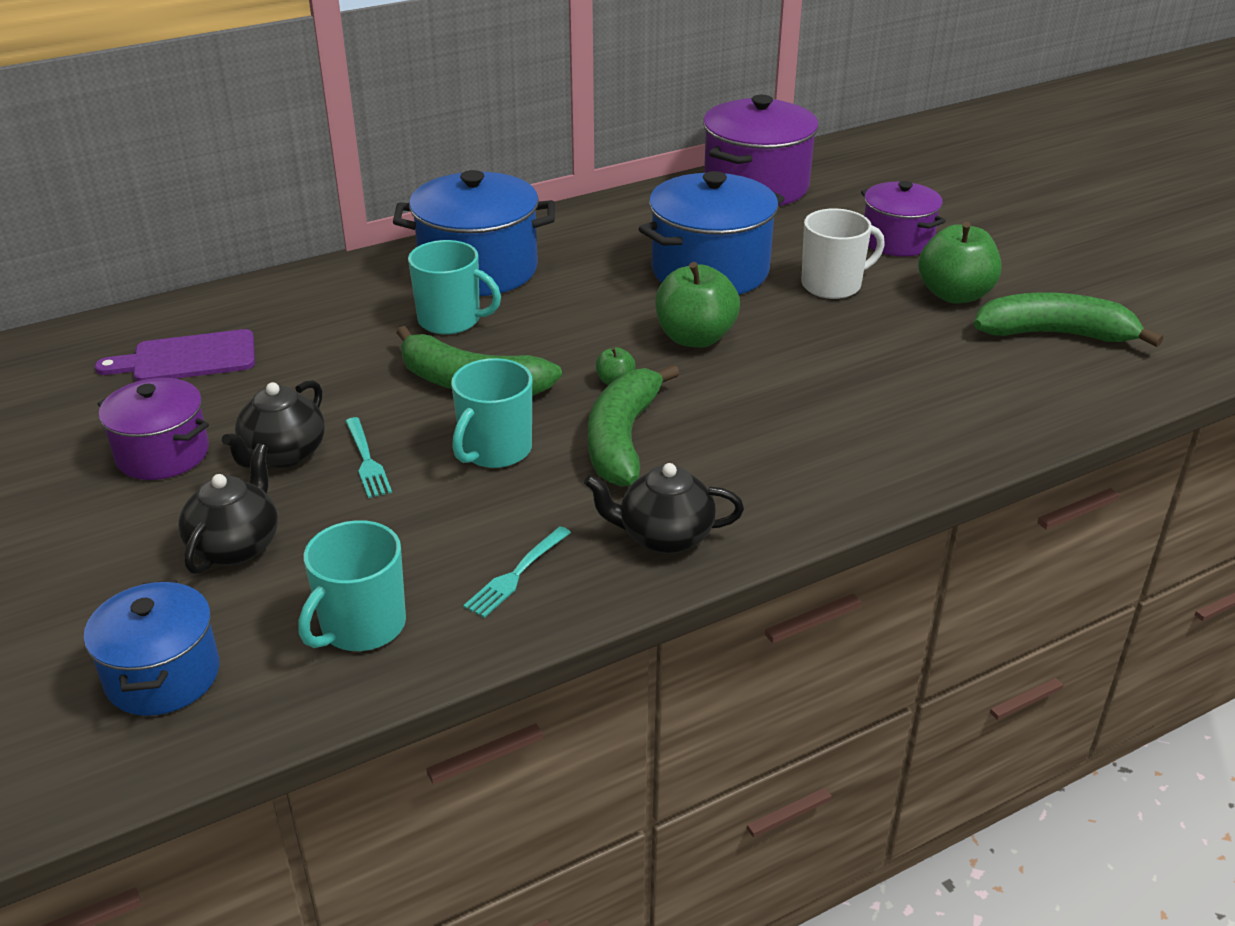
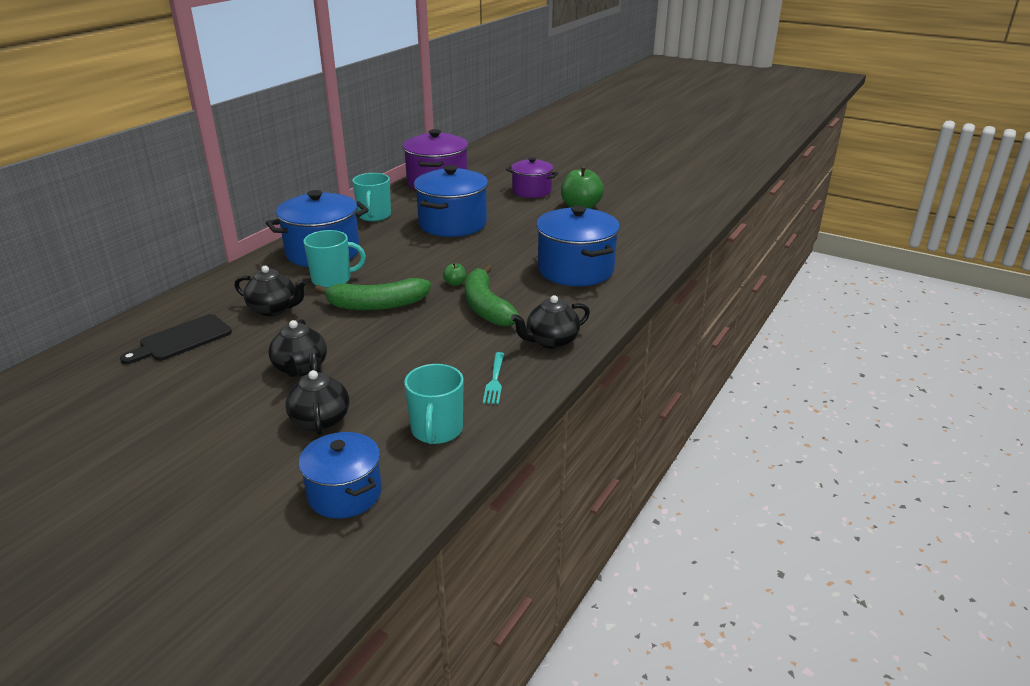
camera: 30 degrees left, 5 degrees down
(163, 454) = (220, 390): purple pot -> none
(187, 358) = (181, 339): purple cutting board -> black cutting board
(334, 346) = (274, 309): none -> black teapot
(367, 460) = (355, 356): turquoise fork -> none
(495, 450) = (423, 331): turquoise mug -> turquoise mug (374, 216)
(695, 338) = (476, 254): green apple -> none
(829, 416) = (575, 270): none -> blue pot
(832, 285) = (520, 216): white mug -> none
(1055, 334) = (640, 212): green banana -> none

